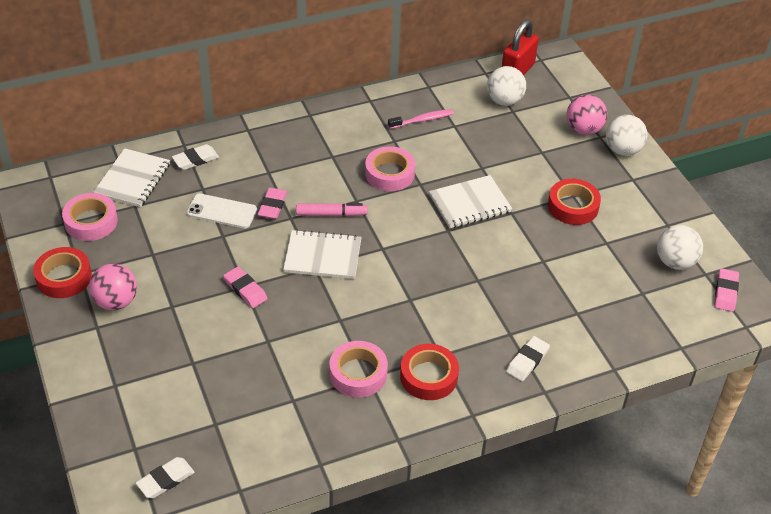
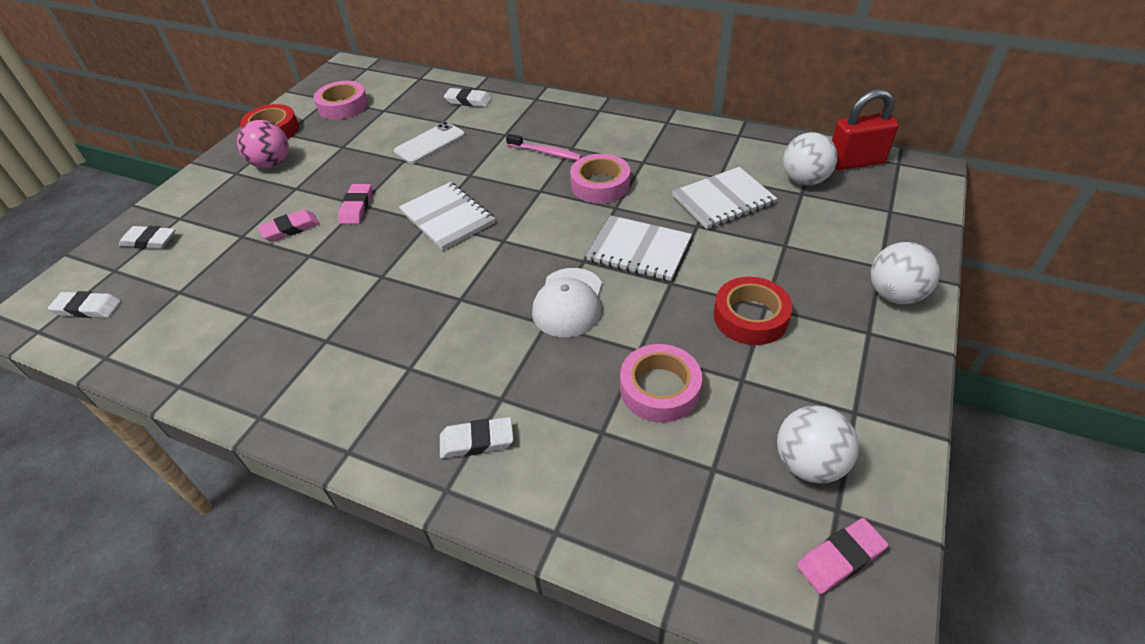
camera: 50 degrees right, 0 degrees up
(123, 414) = (149, 241): none -> white eraser
(133, 179) = (409, 93): white notebook -> white notebook (723, 200)
(222, 211) = (430, 143): white phone -> white phone turned 75 degrees clockwise
(272, 206) = (470, 159): pink eraser -> pink eraser (290, 229)
(331, 214) = (504, 189): pink marker -> none
(358, 373) = (324, 331): pink tape -> pink tape (659, 389)
(422, 120) = (694, 158): pink toothbrush -> pink toothbrush (546, 153)
(428, 376) = (370, 380): red tape -> none
(473, 260) = (568, 302): none -> white cap
(583, 130) = (867, 249): pink ball -> none

